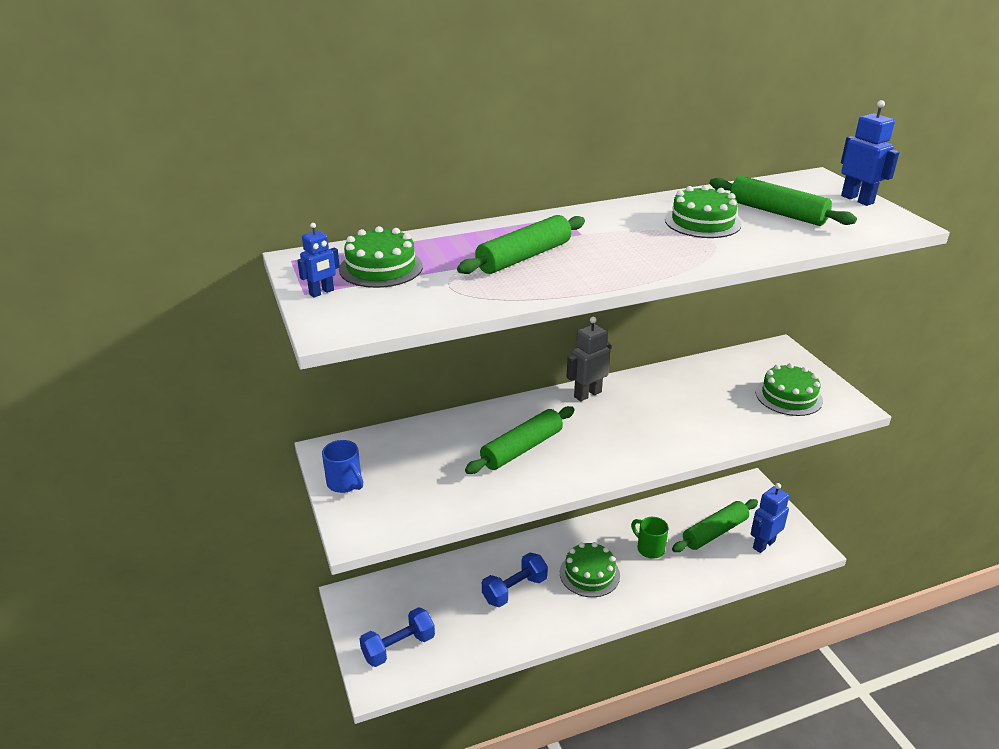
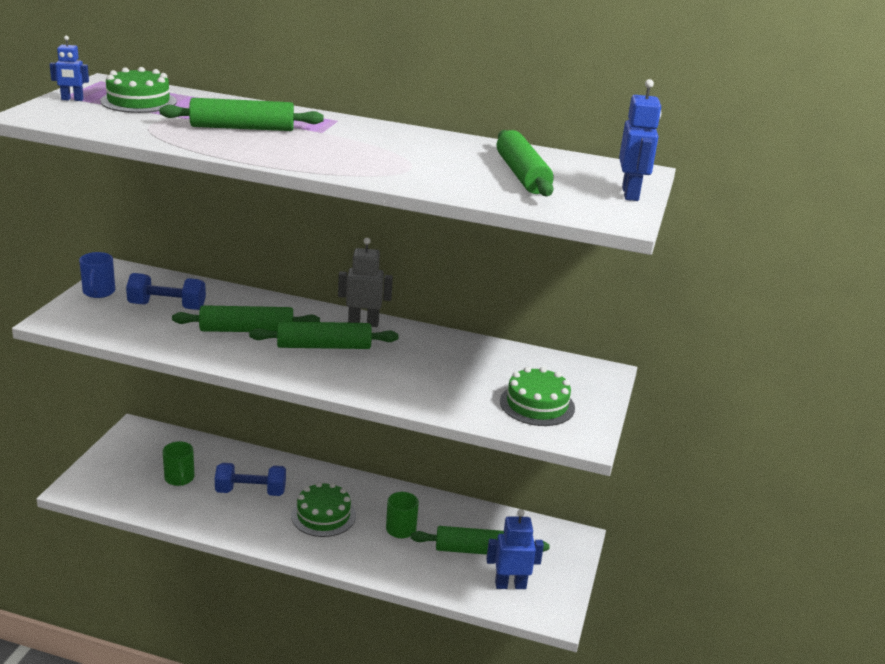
camera: 35 degrees right, 5 degrees down
(398, 647) = (120, 477): blue dumbbell -> blue dumbbell (167, 306)
(447, 616) = (179, 479): none -> green mug
(596, 430) = (324, 346): none -> green rolling pin
(702, 222) = (437, 158): green cake -> none

